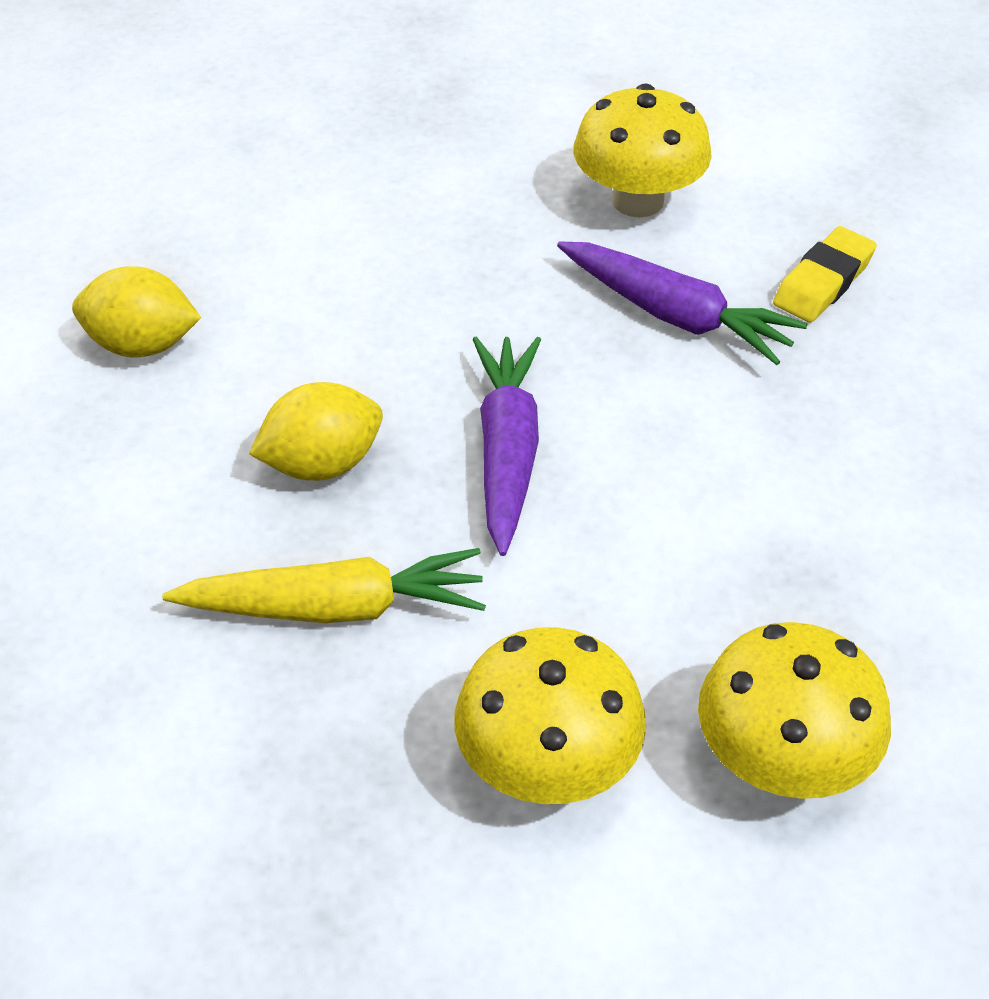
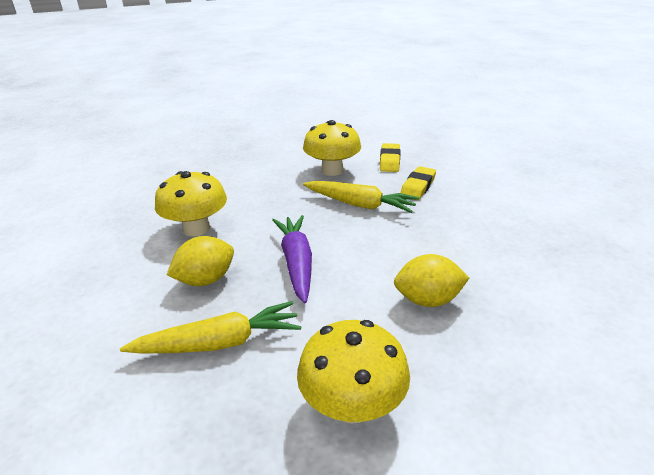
camera: 10 degrees left, 15 degrees down
(142, 345) = (112, 244): yellow lemon -> yellow lemon (428, 300)
(676, 316) = (360, 205): purple carrot -> yellow carrot
(782, 189) = (390, 161): none -> yellow eraser
(782, 760) = (478, 380): yellow mushroom -> yellow mushroom (196, 228)

